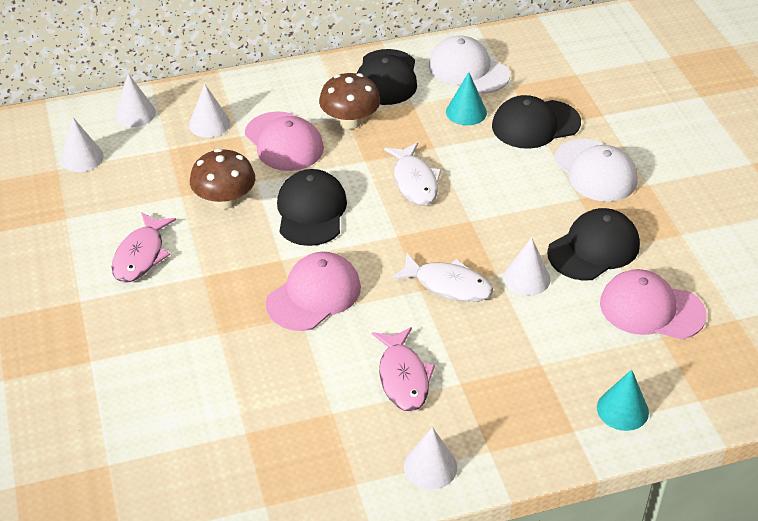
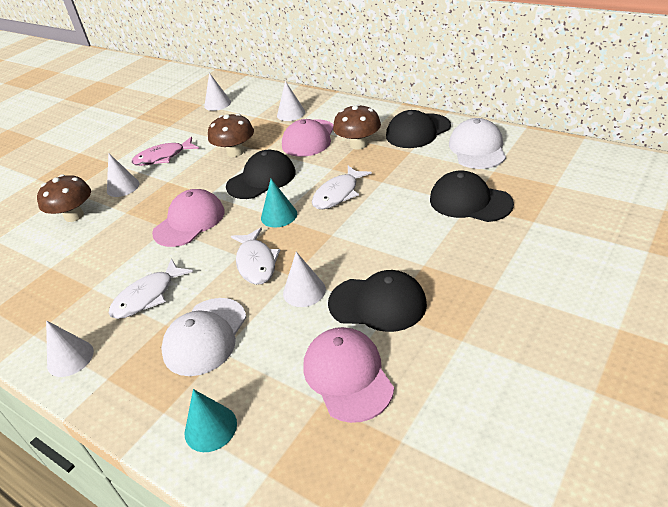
camera: 55 degrees right, 5 degrees down
(135, 113) = (269, 95): white cone -> white cone (123, 187)
(161, 377) = (74, 216): none -> brown mushroom
(314, 295) = (189, 222): pink cap -> pink cap turned 60 degrees counterclockwise
(403, 377) = (148, 296): pink fish -> white fish
(466, 112) = (435, 171): turquoise cone -> turquoise cone (279, 215)
(595, 171) = (465, 254): white cap -> white cap (205, 336)

